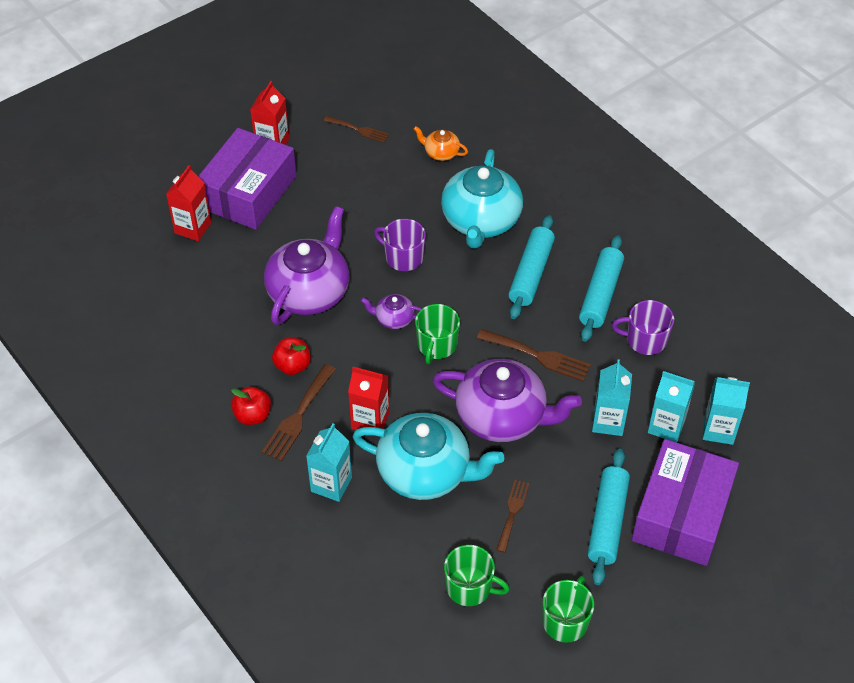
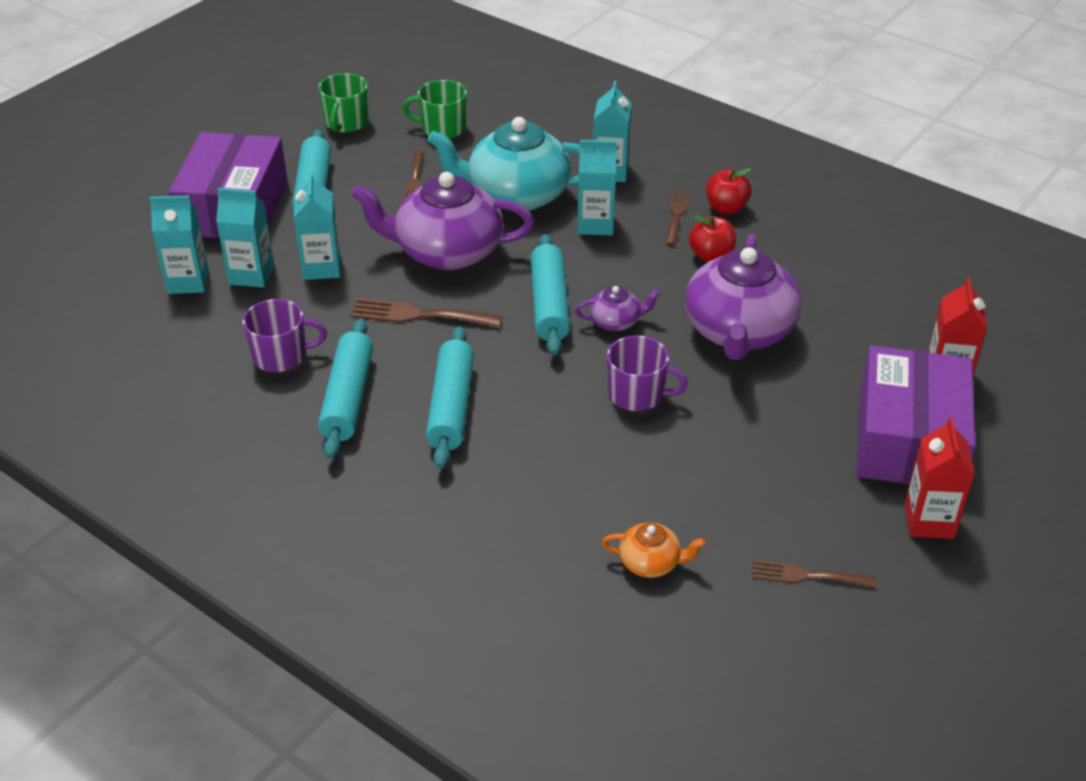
camera: 165 degrees right, 10 degrees down
(298, 416) = (676, 215): brown fork -> brown fork, size x0.66
(370, 421) = (595, 224): red carton -> turquoise carton
(436, 345) = (549, 304): green mug -> turquoise rolling pin
(481, 221) = (546, 464): turquoise teapot -> none

